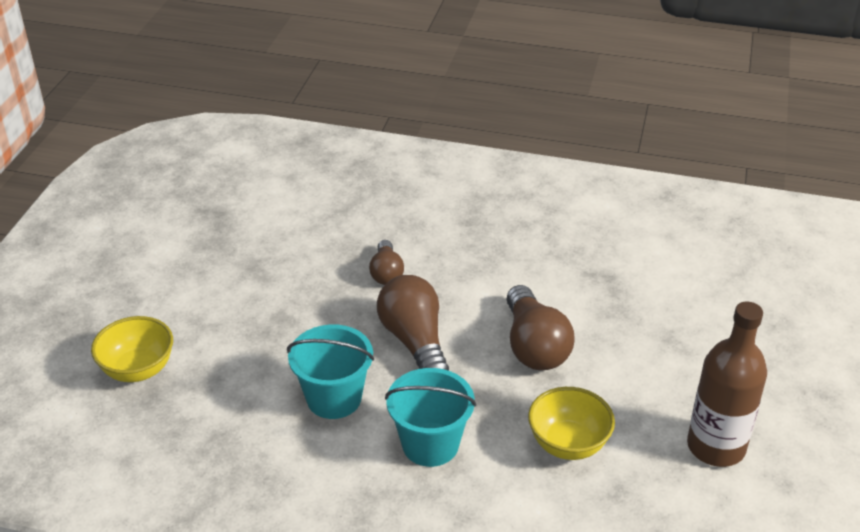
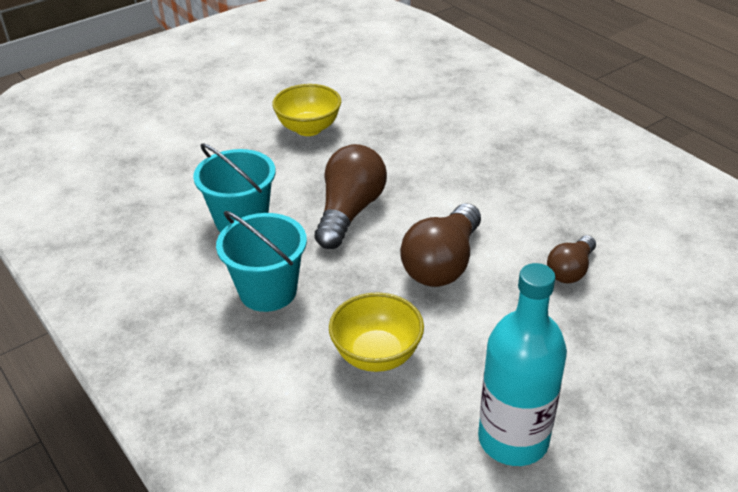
camera: 40 degrees right, 0 degrees up
(138, 369) = (145, 138): yellow bowl -> yellow bowl (308, 128)
(386, 273) = (389, 154): brown light bulb -> brown light bulb (570, 270)
(716, 446) = (513, 439): brown bottle -> turquoise bottle

